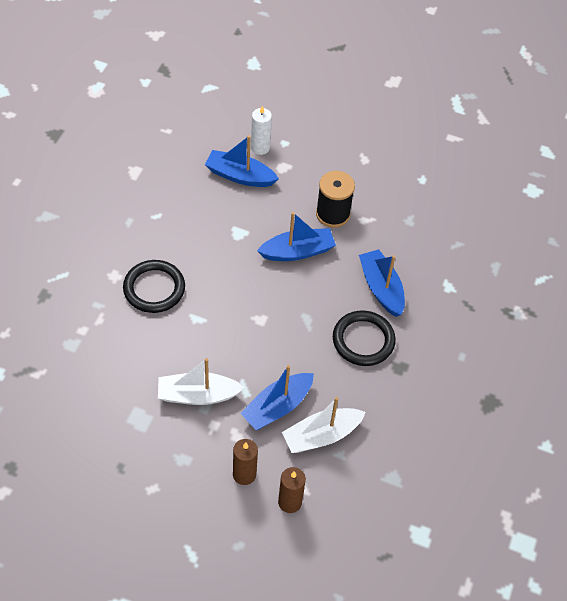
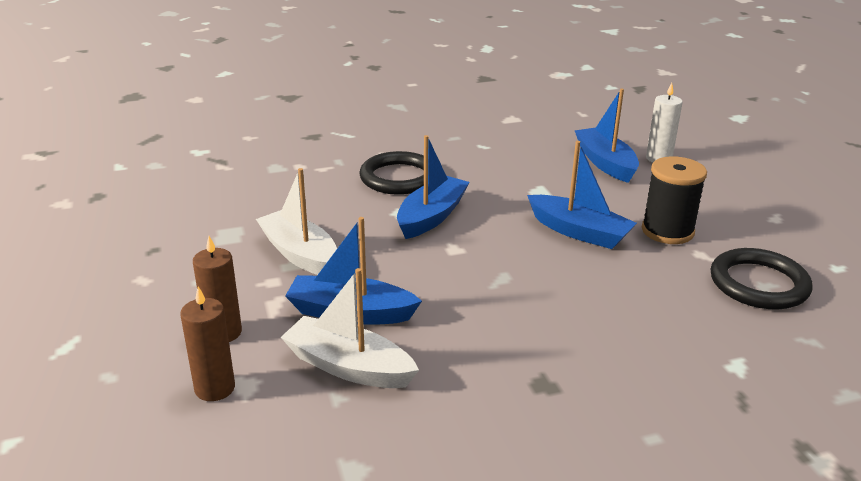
camera: 55 degrees right, 25 degrees down
(363, 340) = (538, 333): black ring -> black ring (758, 284)
(381, 288) = (634, 310): blue boat -> blue boat (431, 217)

